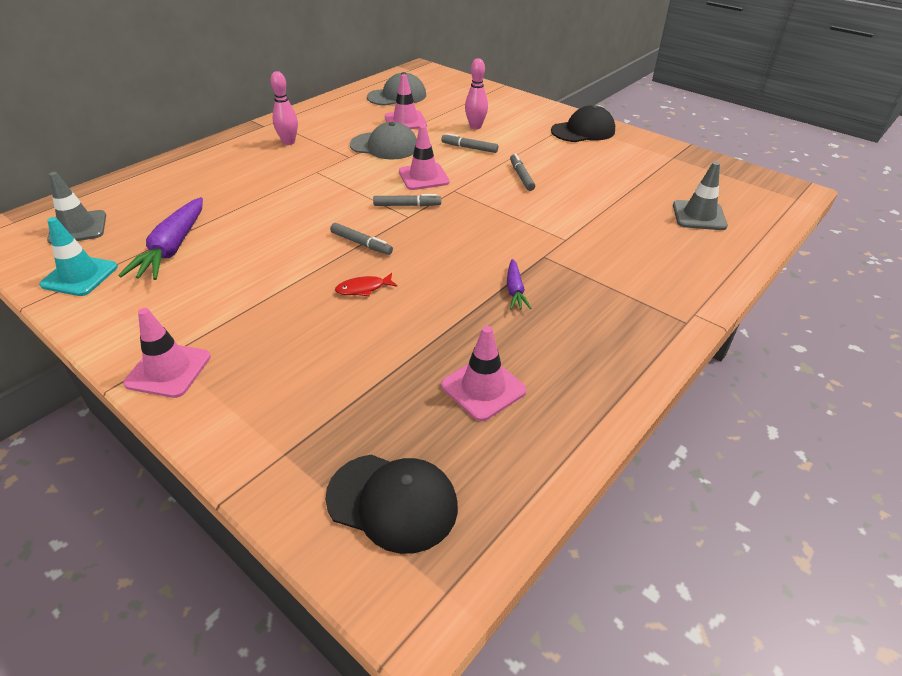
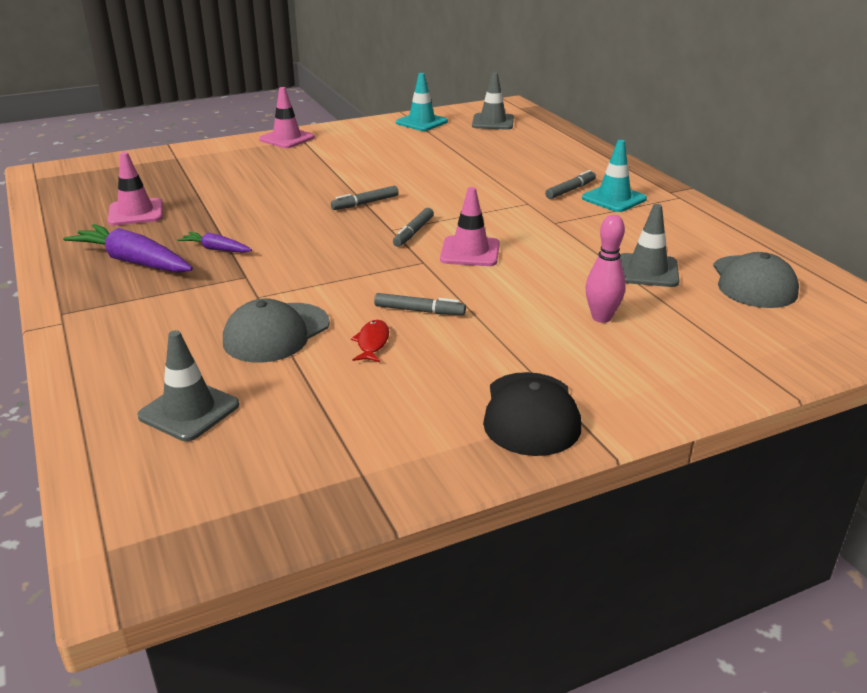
camera: 115 degrees right, 10 degrees down
(172, 248) = (431, 145): purple carrot -> purple carrot (133, 261)
(289, 142) = (614, 198): pink bowling pin -> turquoise traffic cone
(363, 288) = (298, 195): red fish -> red fish (372, 343)
(384, 146) = (571, 245): grey cap -> grey cap (276, 333)
(392, 502) = (102, 175): black cap -> none
(405, 121) = (647, 271): pink traffic cone -> grey traffic cone
(469, 148) = (530, 296): grey marker -> grey marker (570, 190)

